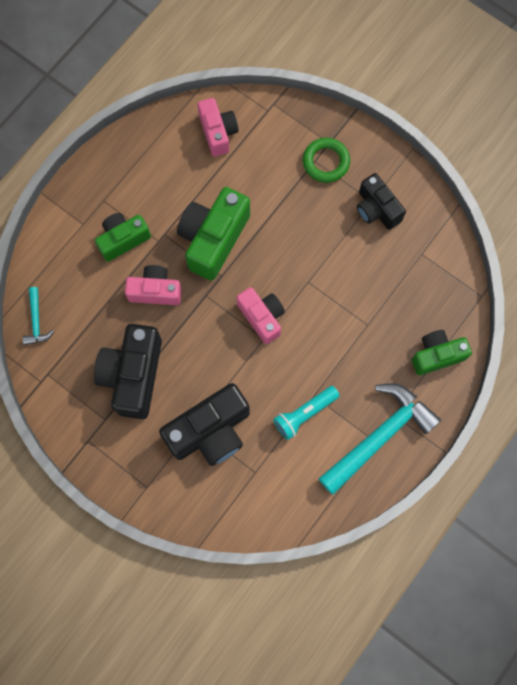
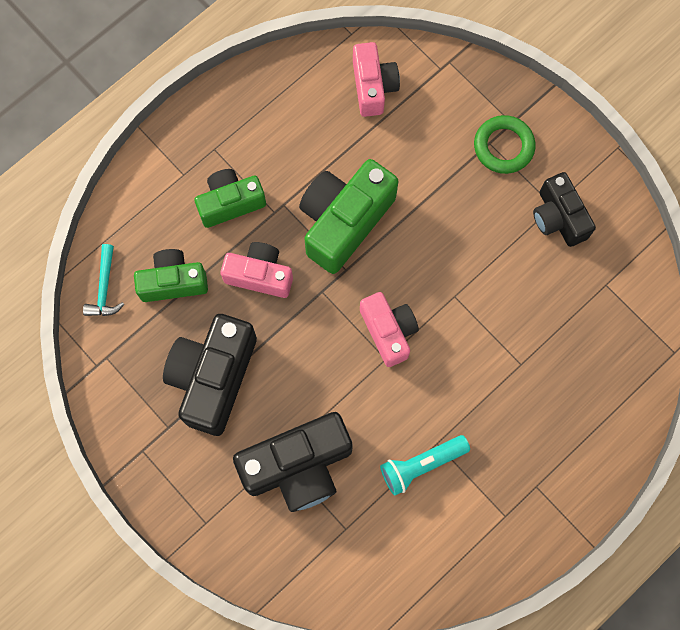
camera: 10 degrees right, 0 degrees up
(379, 436) = (512, 511): turquoise hammer -> none
(436, 355) = (603, 419): green camera -> green camera (173, 282)

